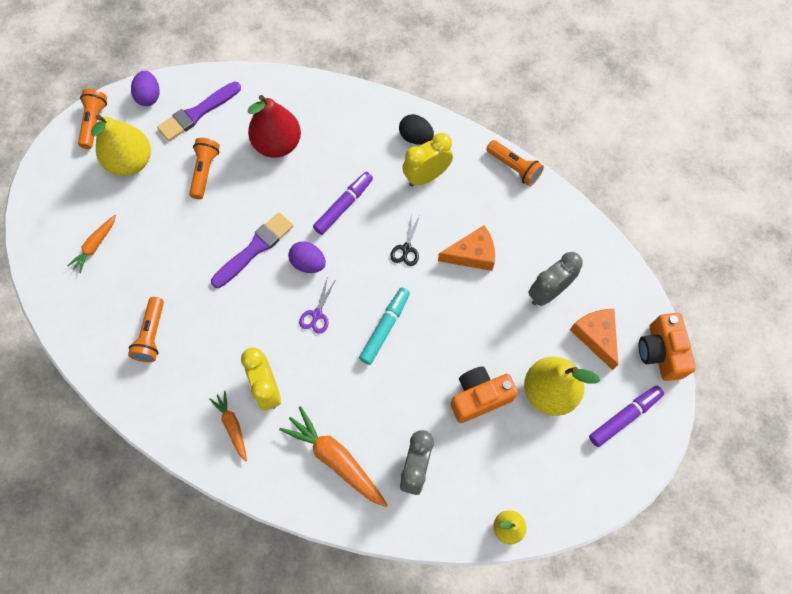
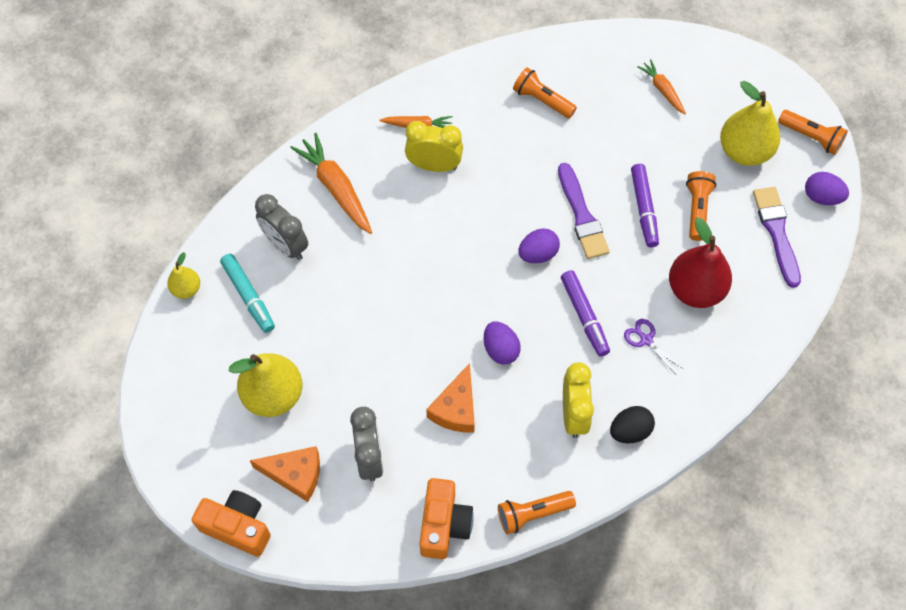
camera: 120 degrees right, 5 degrees down
(205, 172) = (697, 209): orange flashlight -> orange flashlight turned 120 degrees counterclockwise
(317, 314) = (479, 236): purple scissors -> purple scissors (646, 340)
(336, 459) = (336, 188): orange carrot -> orange carrot turned 105 degrees counterclockwise
(385, 328) = (429, 287): turquoise marker -> turquoise marker (248, 296)
(406, 248) = (500, 349): black scissors -> purple egg
(479, 397) = (310, 331): orange camera -> orange camera (444, 525)
(624, 417) = (204, 448): purple marker -> purple marker (644, 208)

